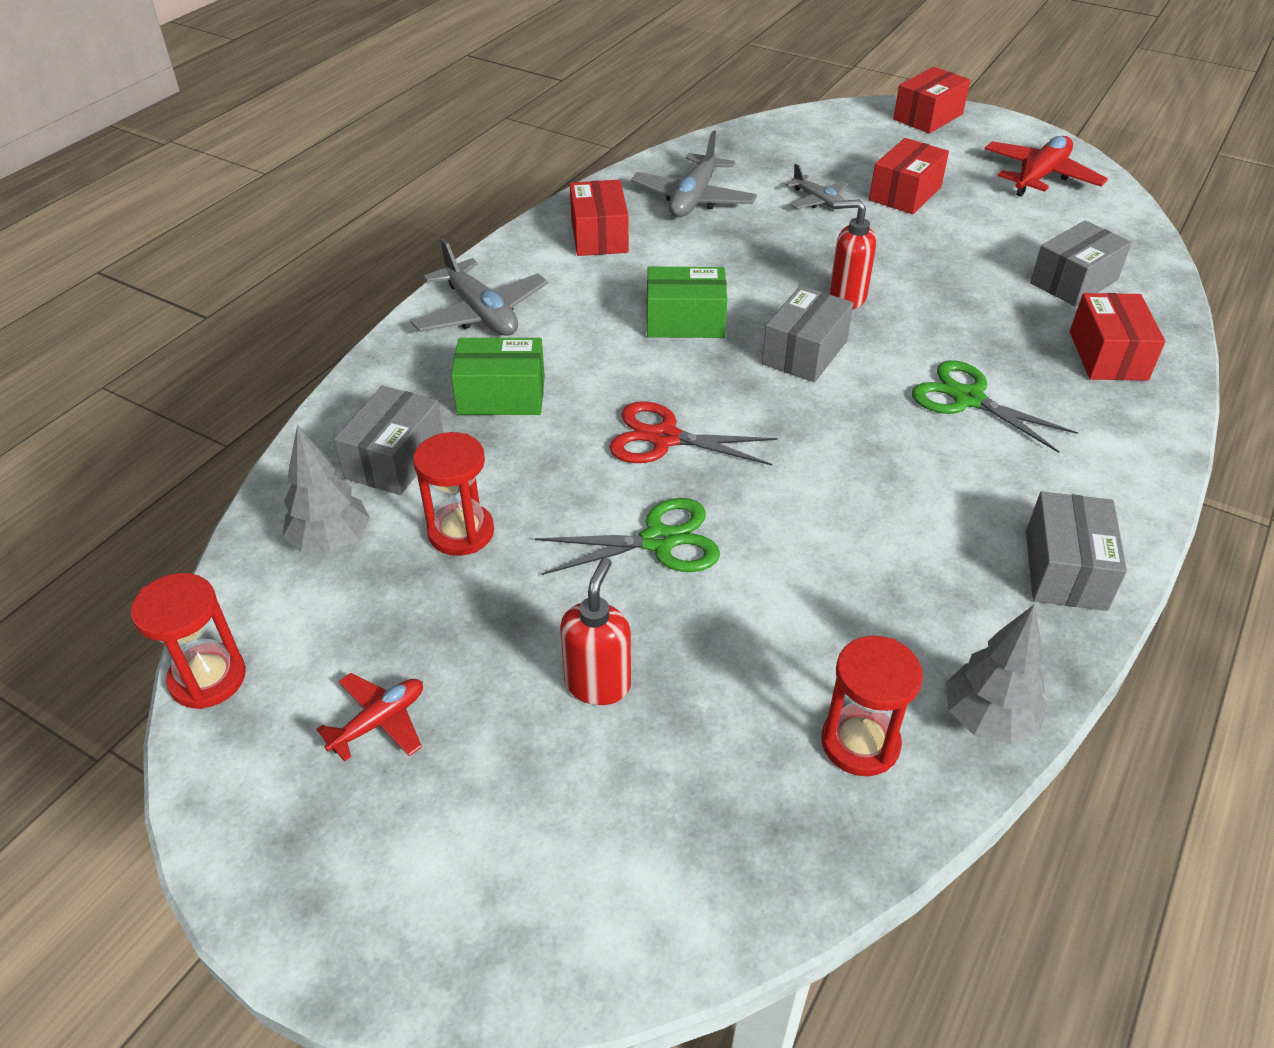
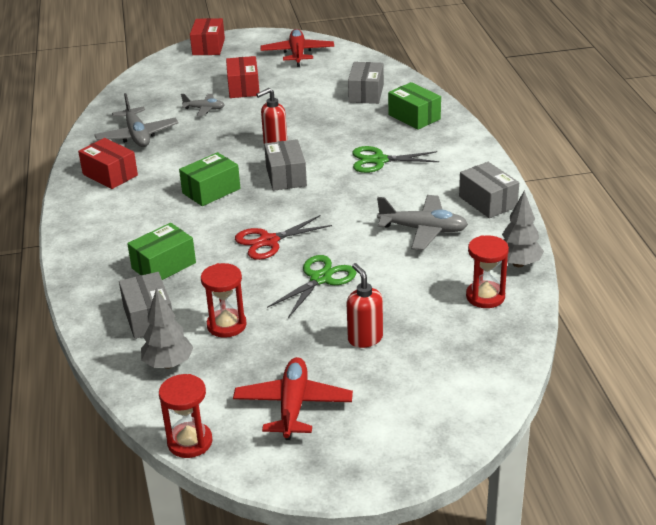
camera: 40 degrees left, 10 degrees down
(379, 722) = (293, 405): red plane -> red plane, size x1.72
(481, 313) = (97, 238): grey plane -> grey plane (423, 230)
(1108, 355) = (414, 117): red box -> green box

